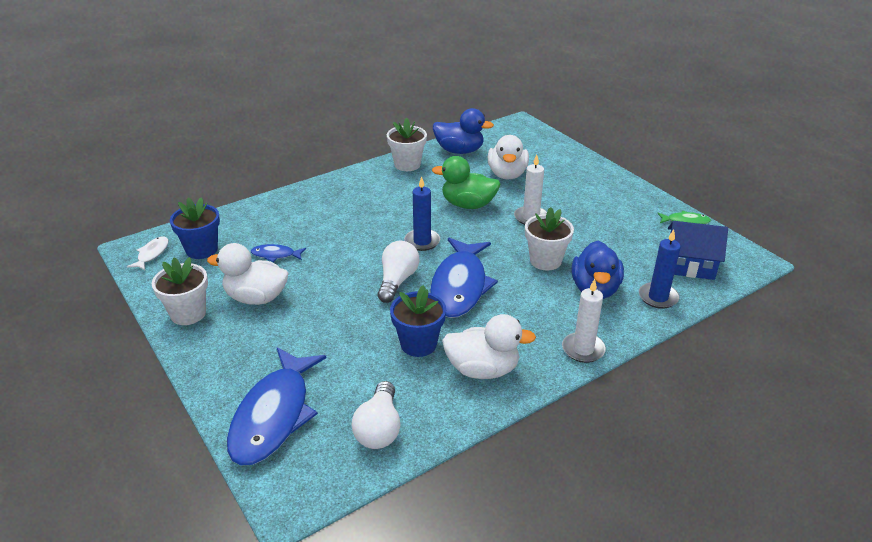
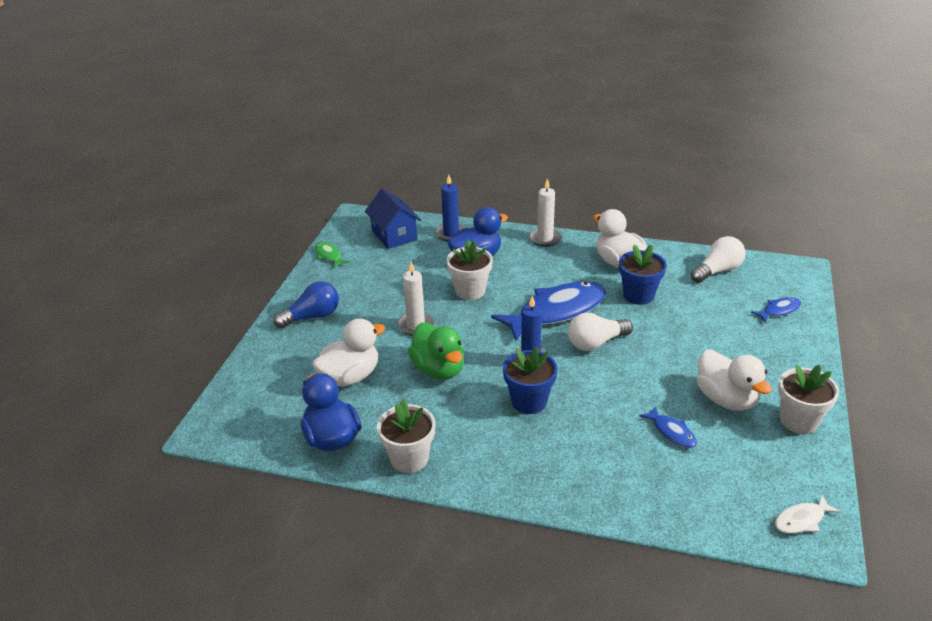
camera: 130 degrees left, 0 degrees up
(202, 250) = (742, 489): blue flower pot -> blue flower pot (529, 401)
(274, 415) = (779, 310): blue fish -> blue fish, size x0.45
(597, 185) = (312, 316): none -> blue light bulb

